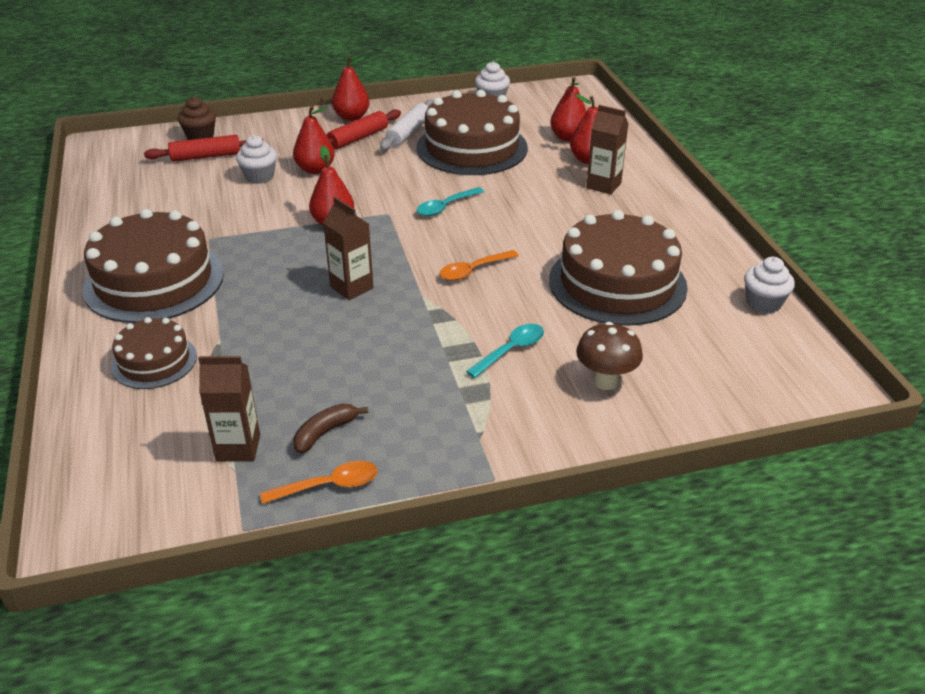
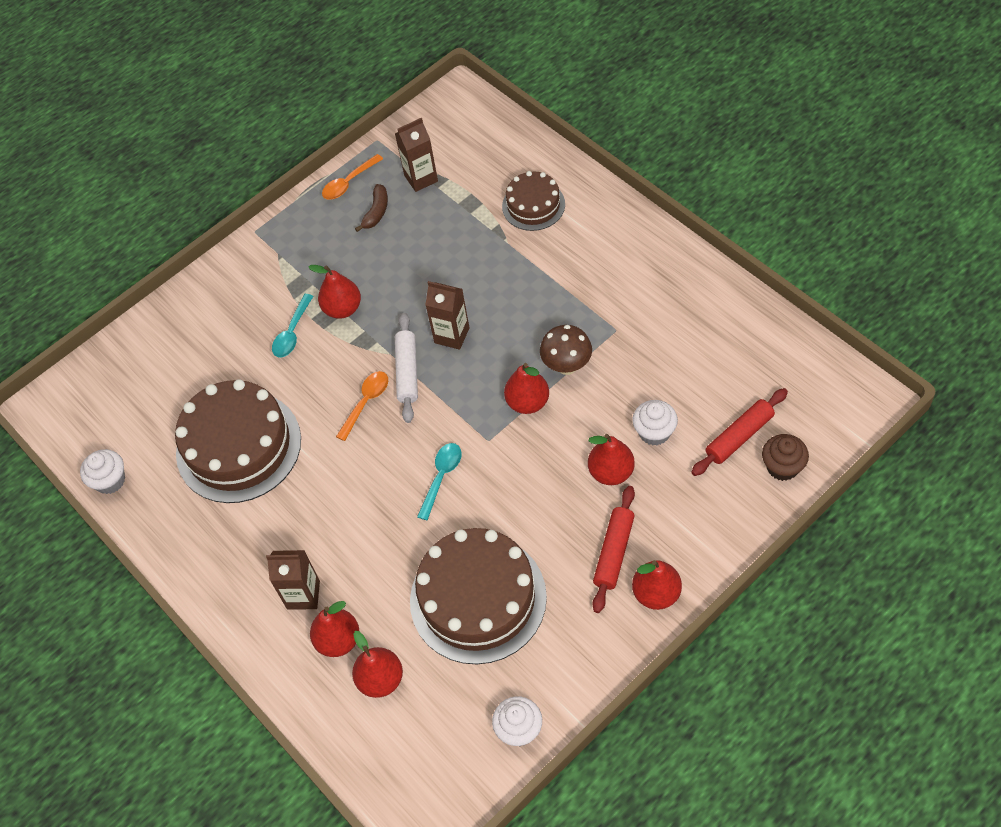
camera: 160 degrees right, 20 degrees up
(154, 281) = (610, 266): brown cake -> none
(408, 132) = (568, 594): white rolling pin -> white rolling pin (407, 372)
(441, 350) = (342, 308): none -> red pear
(605, 381) = (213, 337): brown mushroom -> brown mushroom (567, 366)

